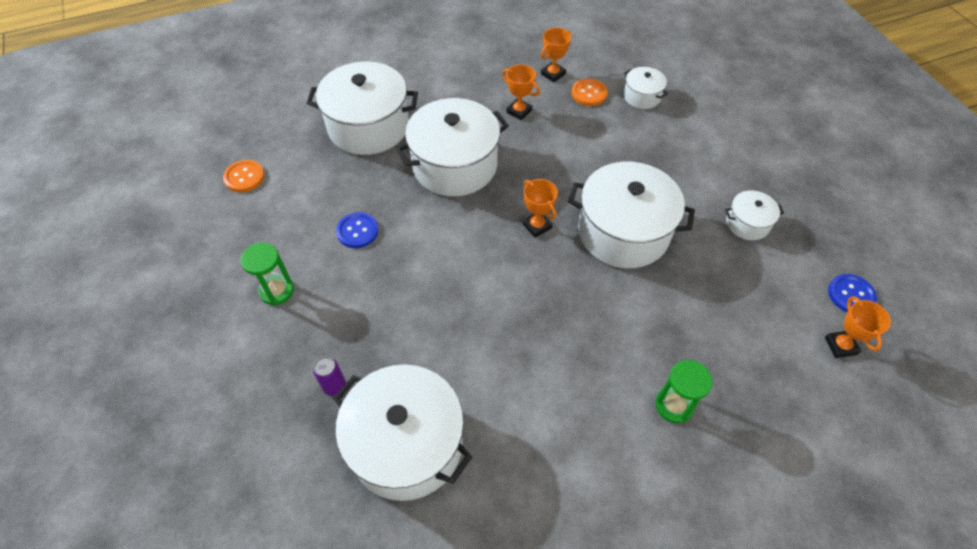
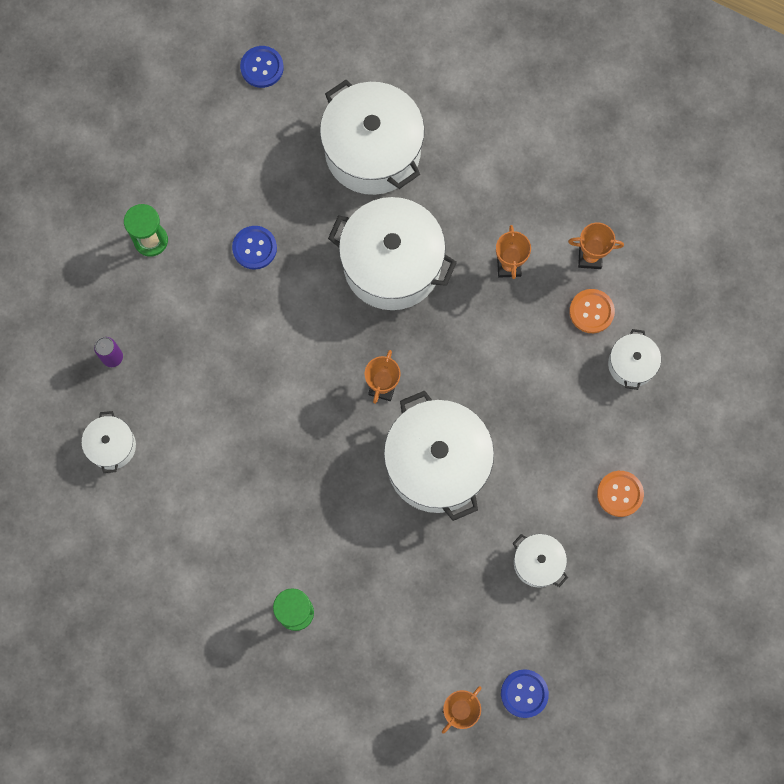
camera: 50 degrees right, 20 degrees up
(244, 144) = (262, 67): none -> blue button
(244, 177) = (229, 105): orange button -> orange button (620, 494)
(406, 444) = (112, 446): white pot -> white pot, size x0.48

